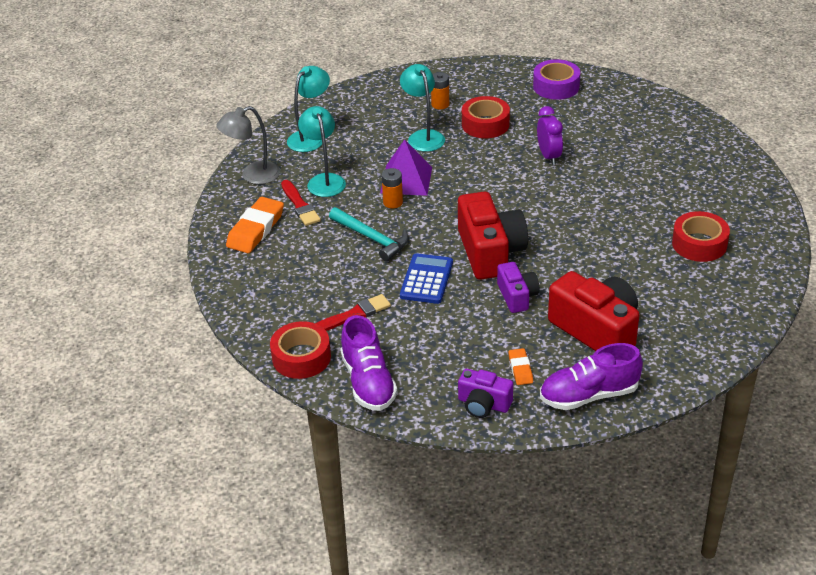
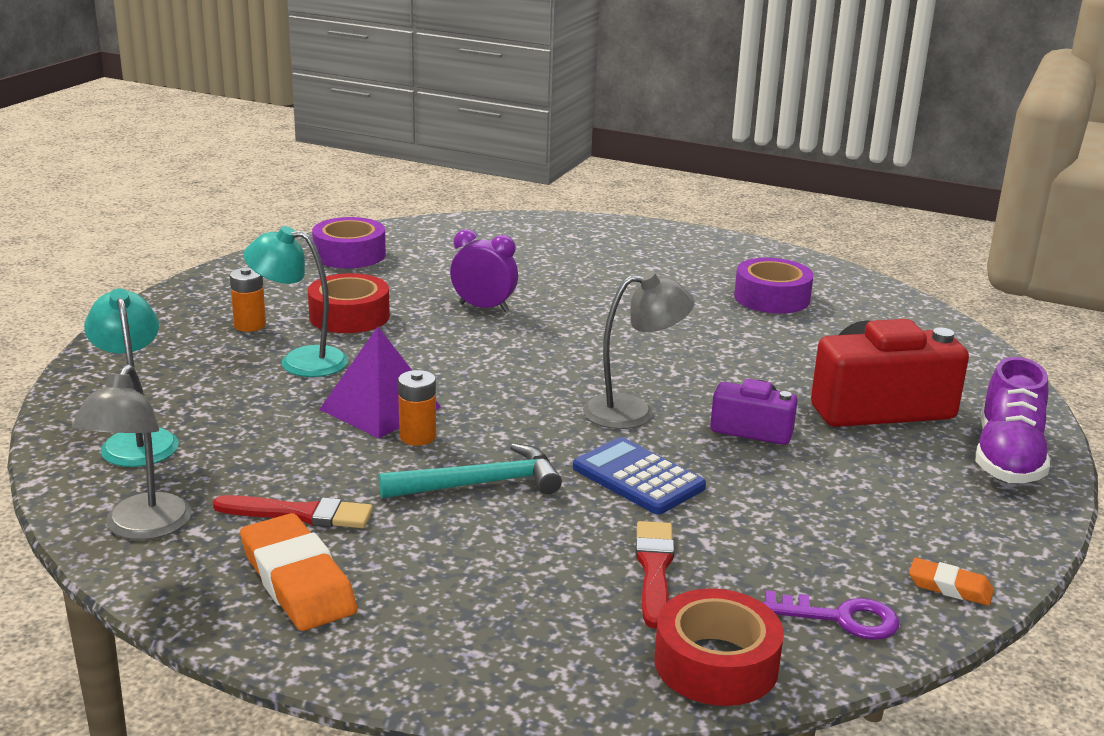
camera: 60 degrees left, 15 degrees down
(324, 180) = (271, 469): turquoise lamp -> none
(368, 382) = (841, 618): purple shoe -> purple key
(483, 404) = (973, 538): purple camera -> none
(490, 252) = (633, 411): red camera -> grey lamp
(520, 369) = (915, 483): orange eraser -> orange eraser (950, 587)
(699, 244) = (772, 298): red tape -> purple tape

